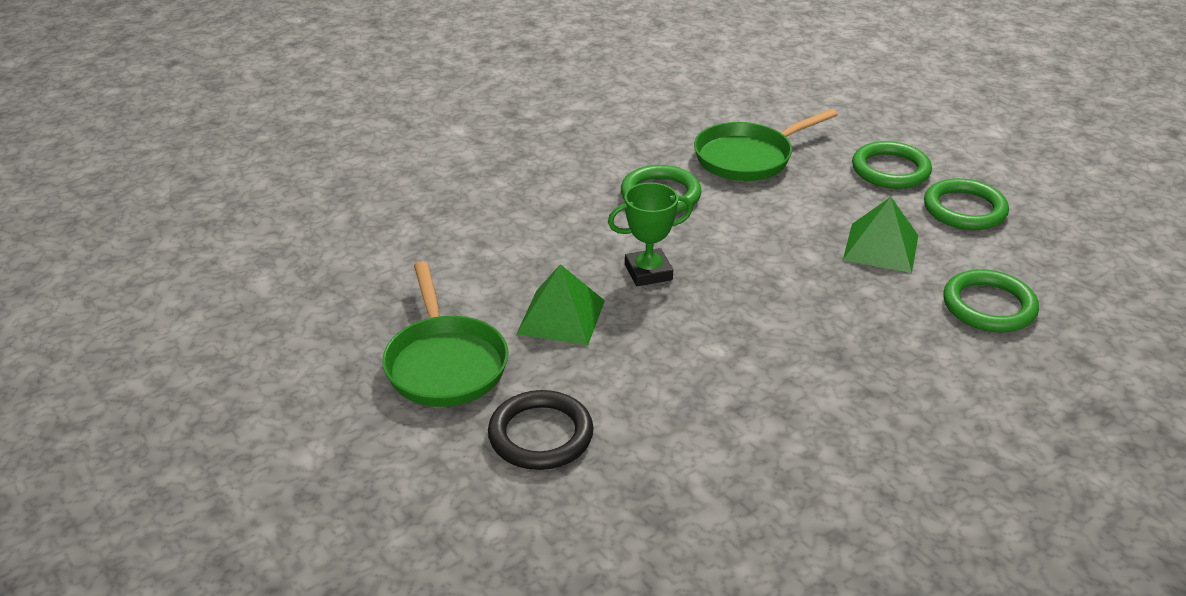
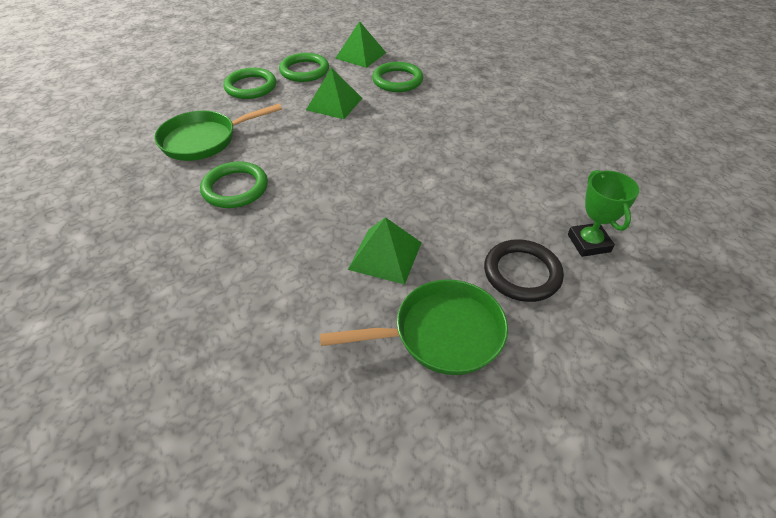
camera: 85 degrees left, 10 degrees up
(648, 272) = (337, 204): green trophy -> green trophy (588, 243)
(748, 157) = (204, 140): green pan -> green pan turned 90 degrees clockwise
(1054, 260) = (361, 55): none -> green pyramid

